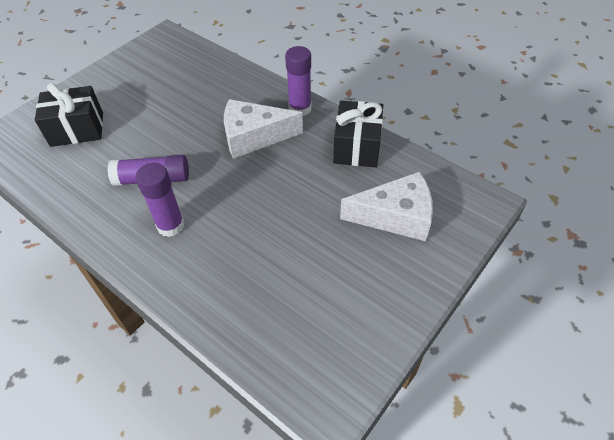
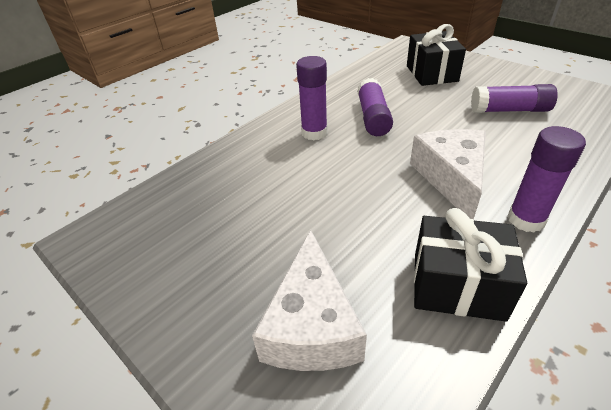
camera: 95 degrees right, 10 degrees down
(165, 91) = (509, 110): none -> purple glue stick

